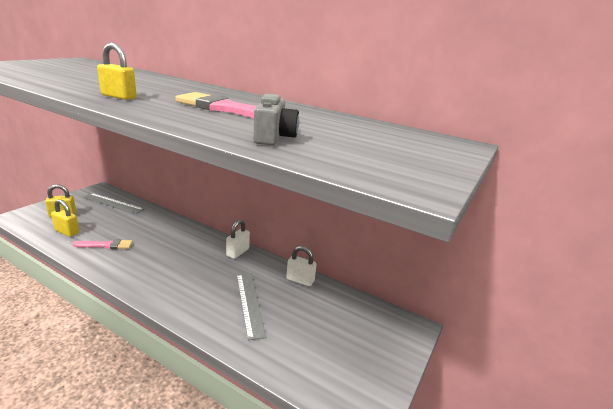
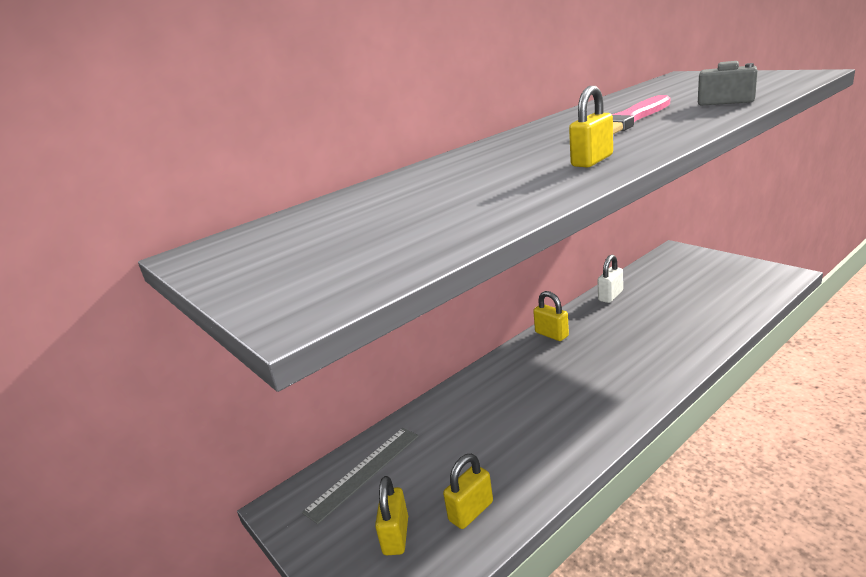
camera: 65 degrees left, 0 degrees up
(106, 245) = (525, 451): pink brush -> none
(237, 252) = (551, 334): white padlock -> yellow padlock
(250, 303) = (657, 323): grey ruler -> none

